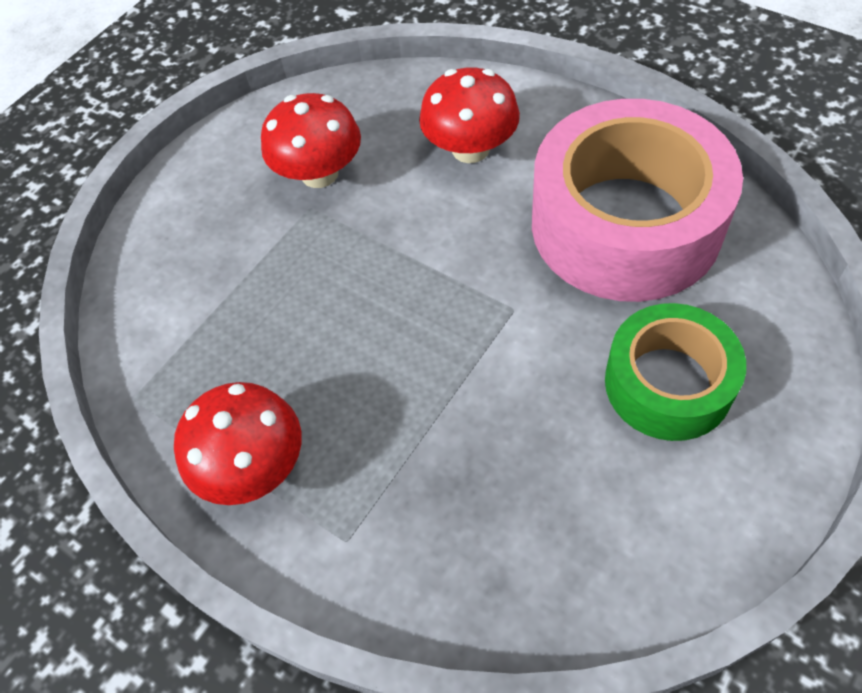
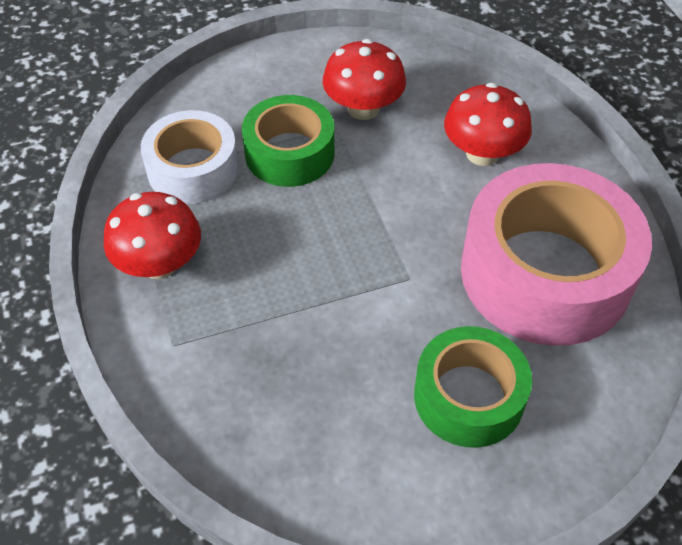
camera: 30 degrees right, 5 degrees down
(198, 343) = (193, 169): none -> white tape
(286, 262) = (289, 153): none -> green tape

